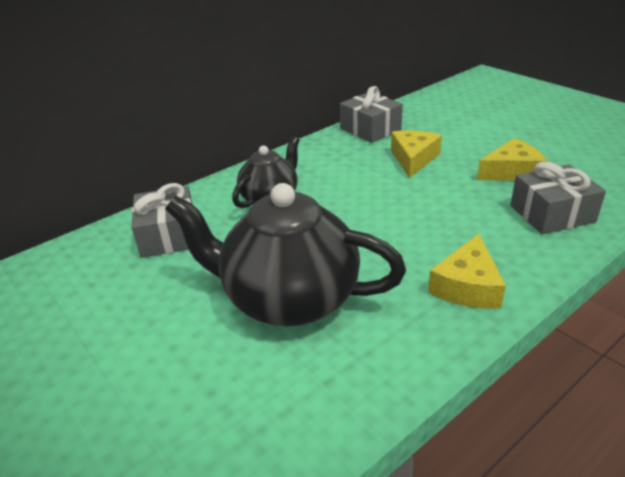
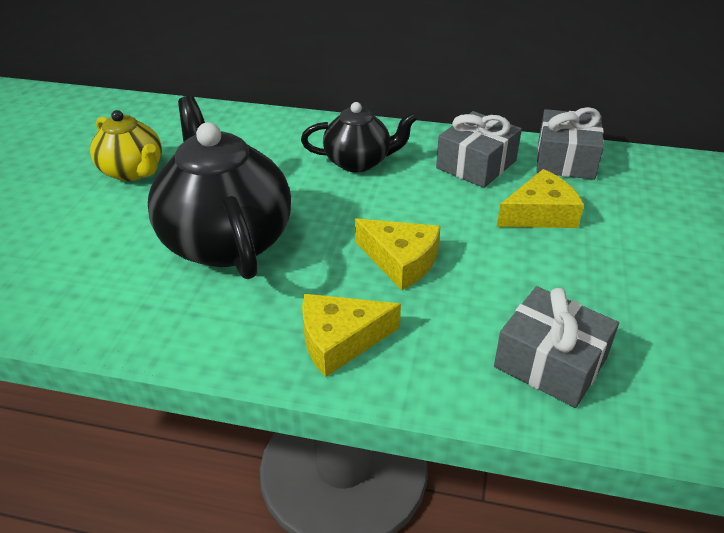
camera: 50 degrees right, 5 degrees up
(110, 320) = (133, 171): none -> yellow teapot
(169, 235) = (252, 141): grey gift -> grey gift (476, 164)
(511, 172) = (609, 298): yellow cheese -> yellow cheese (400, 261)

